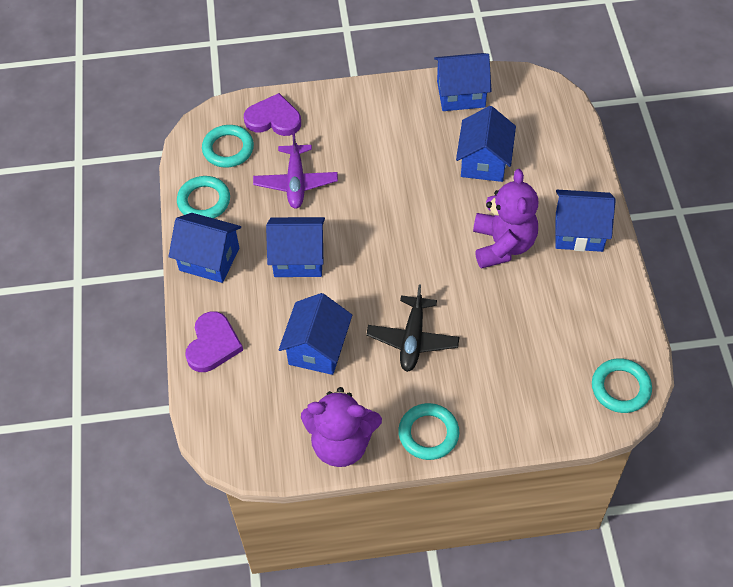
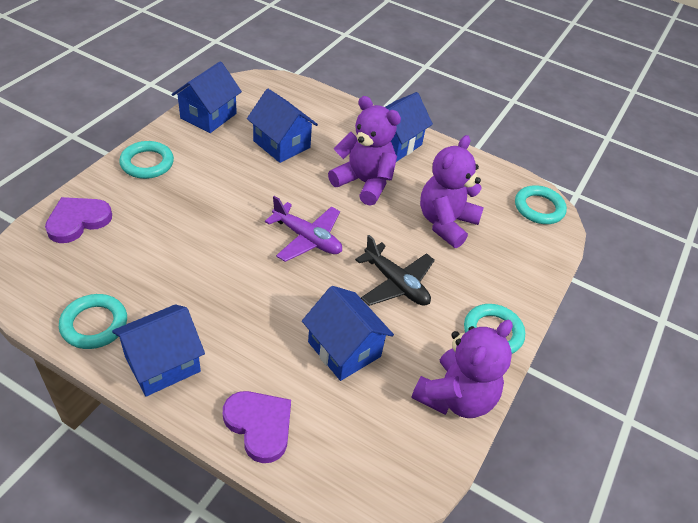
camera: 60 degrees left, 10 degrees down
(228, 149) = (63, 269): turquoise ring -> turquoise ring (147, 163)
(296, 182) = (161, 251): purple plane -> purple plane (307, 238)
(298, 258) = (239, 300): blue house -> none
(519, 330) = (445, 223): none -> purple teddy bear

